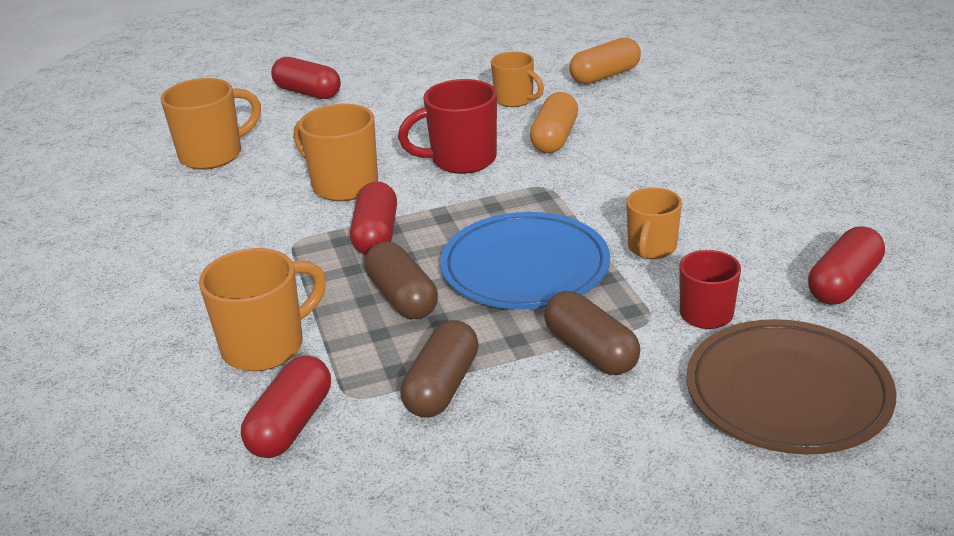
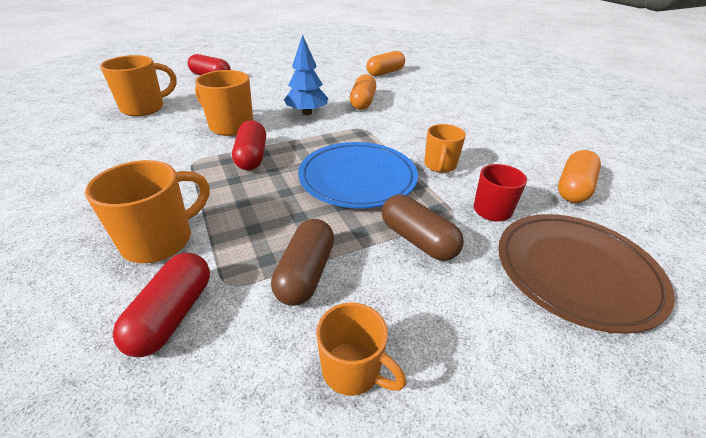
camera: 10 degrees left, 5 degrees up
(402, 298) = (271, 200): brown capsule -> none
(461, 160) = (307, 113): red mug -> blue tree
(515, 100) = (336, 83): orange mug -> orange mug (353, 370)
(843, 283) = (573, 188): red capsule -> orange capsule

